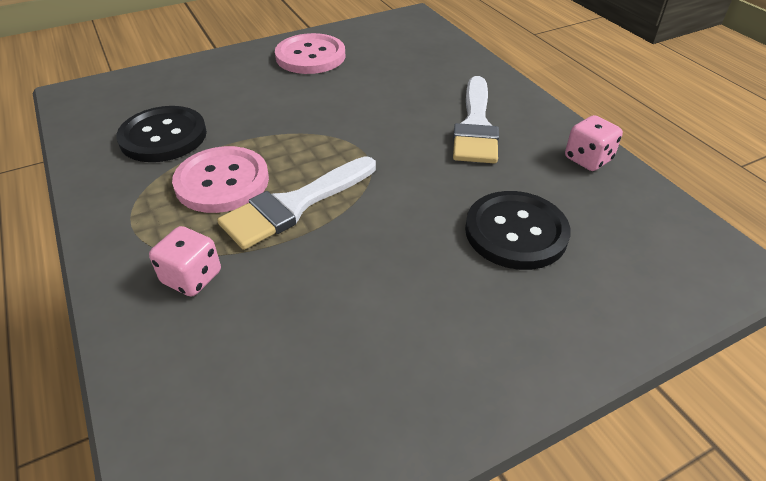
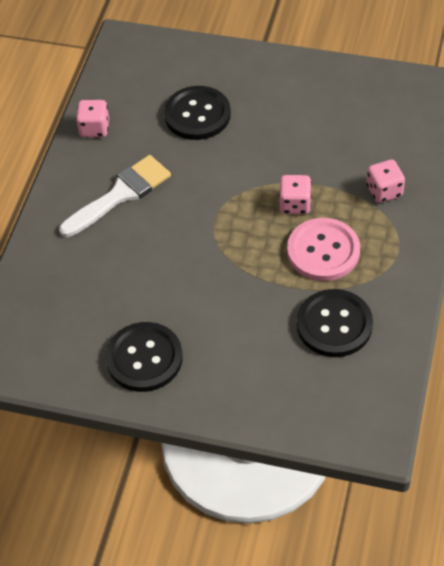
camera: 135 degrees left, 10 degrees up
(294, 205) = (295, 204): white brush -> pink dice
(310, 56) = (144, 358): pink button -> black button

